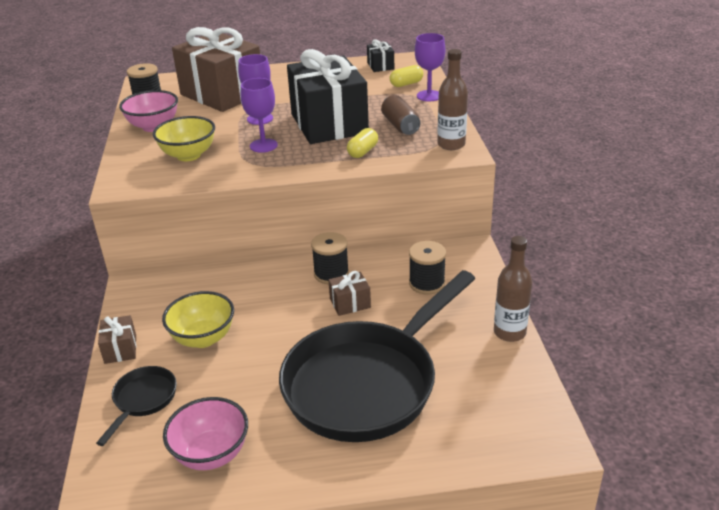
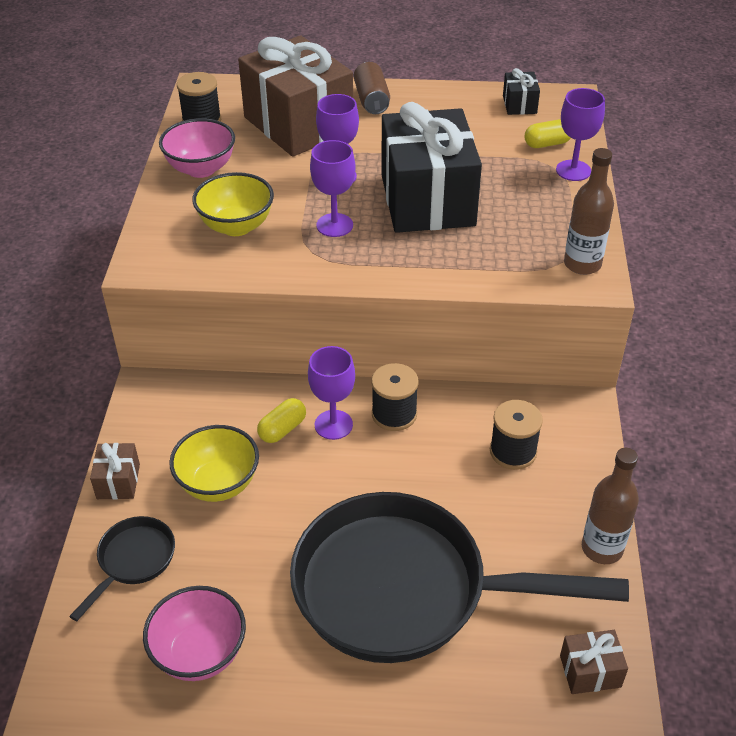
camera: 10 degrees right, 10 degrees up
(286, 287) = (333, 425): none -> purple goblet
(350, 303) = (408, 465): brown gift -> brown gift (590, 671)
(363, 152) = (461, 257): yellow capsule -> yellow capsule (282, 429)
(367, 383) = (405, 589): black pan -> black pan turned 45 degrees clockwise
(400, 125) = (522, 219): brown can -> brown can (371, 100)

